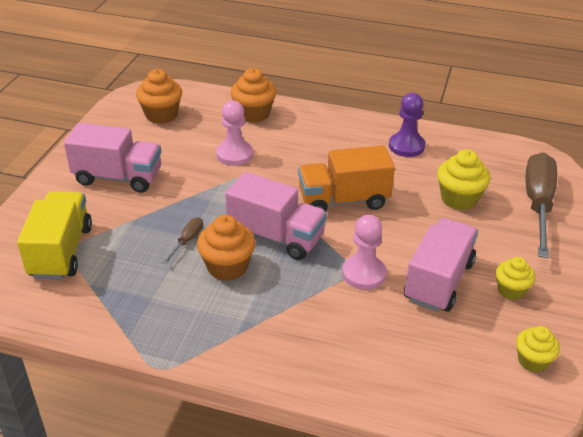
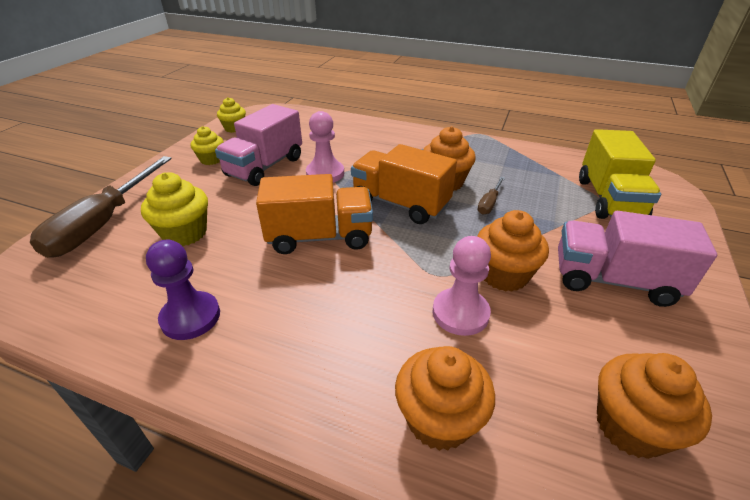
camera: 175 degrees left, 0 degrees up
(197, 178) = (504, 275): none -> orange cupcake
(276, 236) = (400, 204): pink truck -> orange truck

